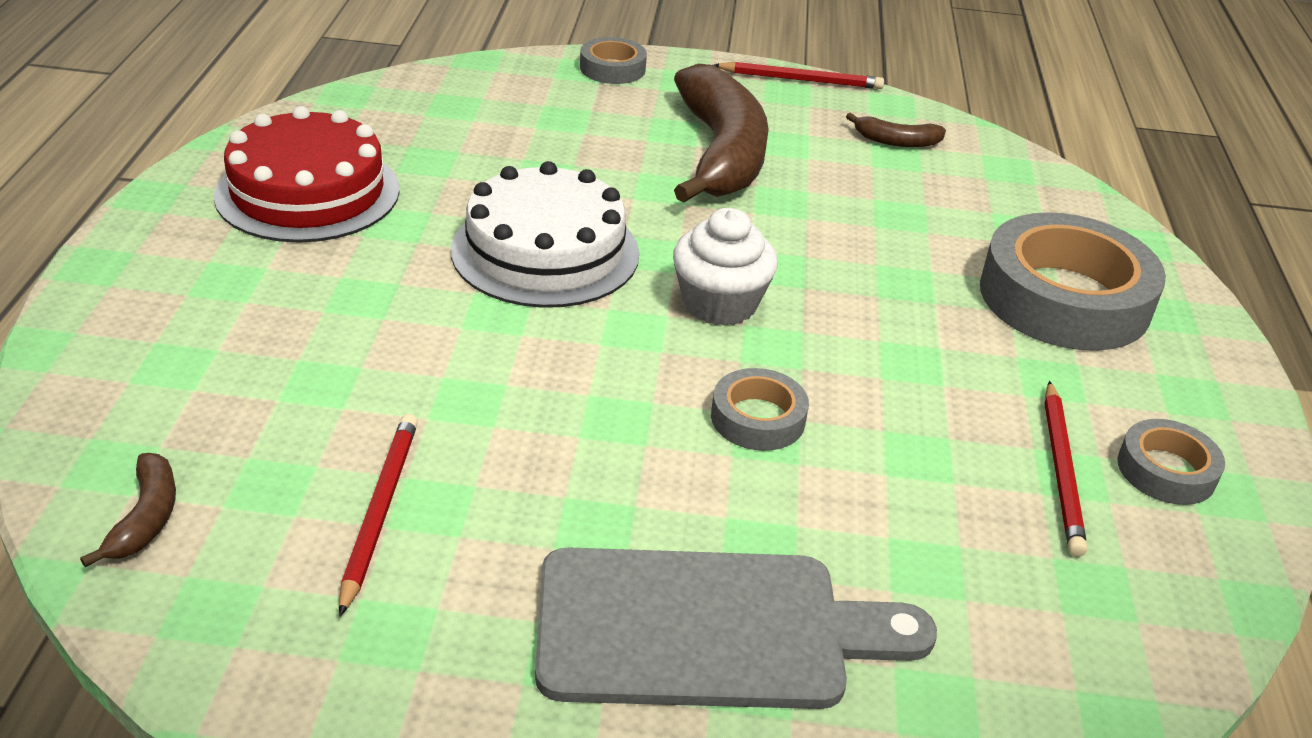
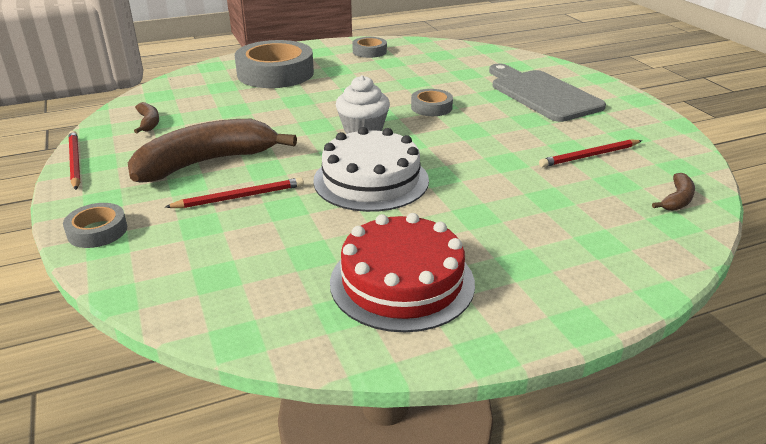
camera: 115 degrees left, 5 degrees down
(146, 518) = (677, 199): brown banana -> brown banana turned 150 degrees clockwise
(1061, 470) = (390, 63): red pencil -> red pencil (239, 197)

